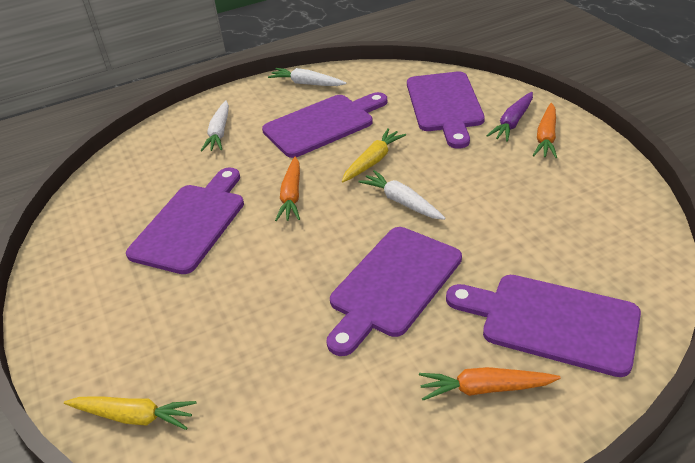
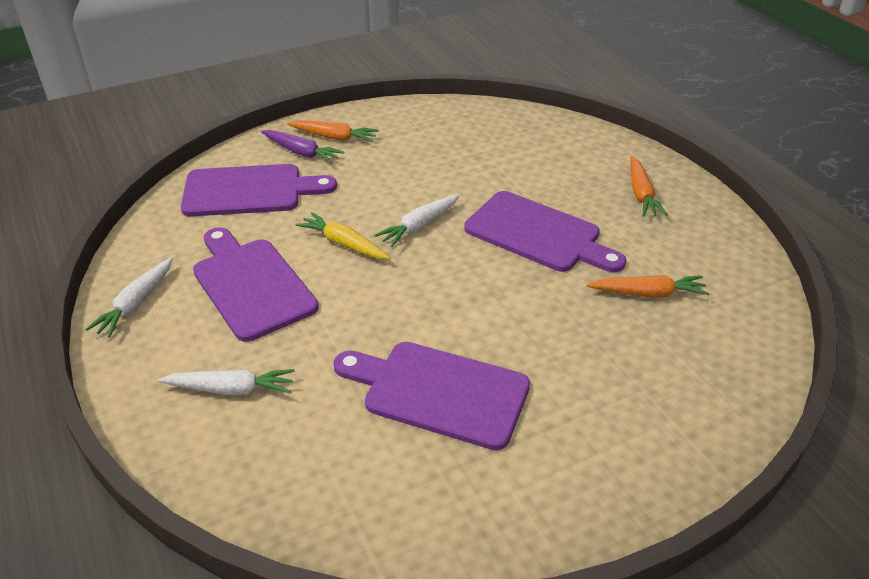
camera: 95 degrees left, 0 degrees up
(134, 416) = (726, 395): yellow carrot -> none
(291, 196) = (396, 305): orange carrot -> orange carrot (648, 293)
(551, 321) = (572, 160): purple cutting board -> none

